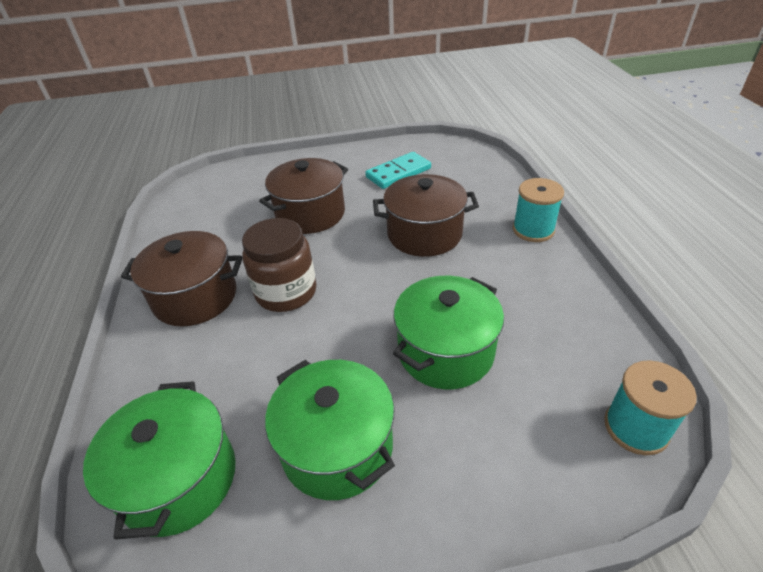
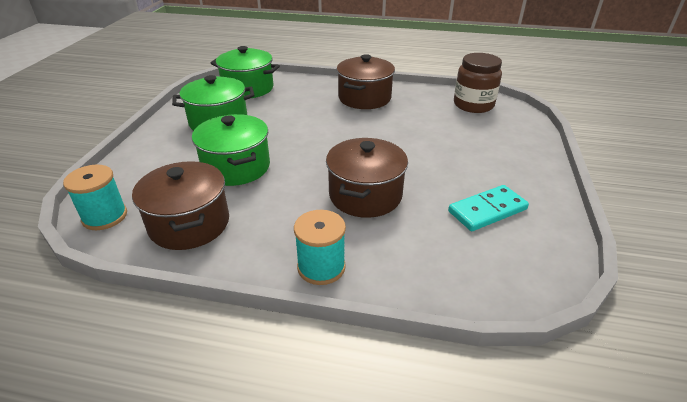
camera: 110 degrees right, 5 degrees down
(286, 292) = (344, 124): brown jar -> brown jar (473, 105)
(310, 214) = (434, 147): brown pot -> brown pot (189, 224)
(398, 173) = (487, 210): turquoise domino -> turquoise domino turned 75 degrees clockwise

